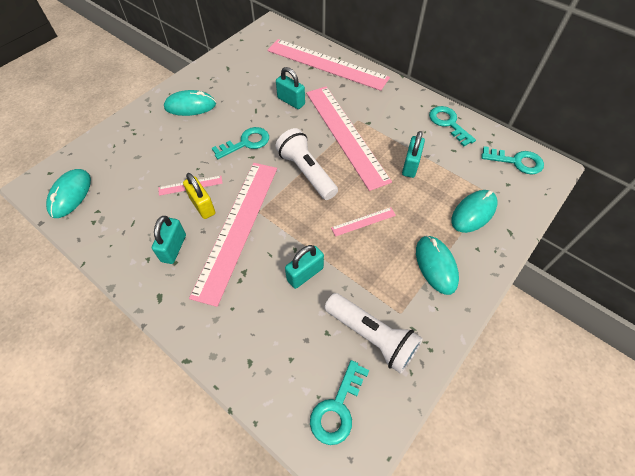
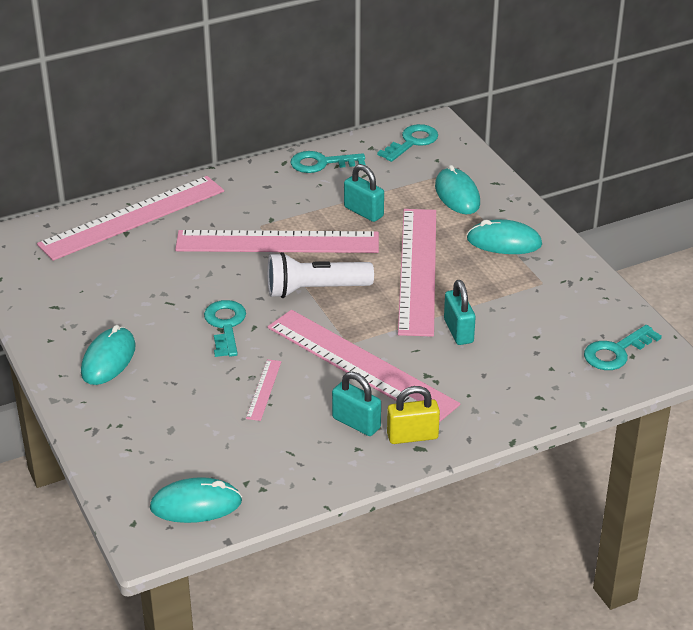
camera: 65 degrees left, 20 degrees down
(70, 195) = (196, 505): turquoise mouse -> turquoise mouse turned 45 degrees counterclockwise
(202, 206) = (306, 386): yellow padlock -> yellow padlock (412, 436)
(291, 101) = (179, 268): turquoise padlock -> none
(337, 408) = (616, 352): turquoise key -> turquoise key turned 90 degrees clockwise
(363, 221) = (417, 270): pink ruler -> pink ruler, size x2.50
(372, 336) = (557, 308): white flashlight -> none

